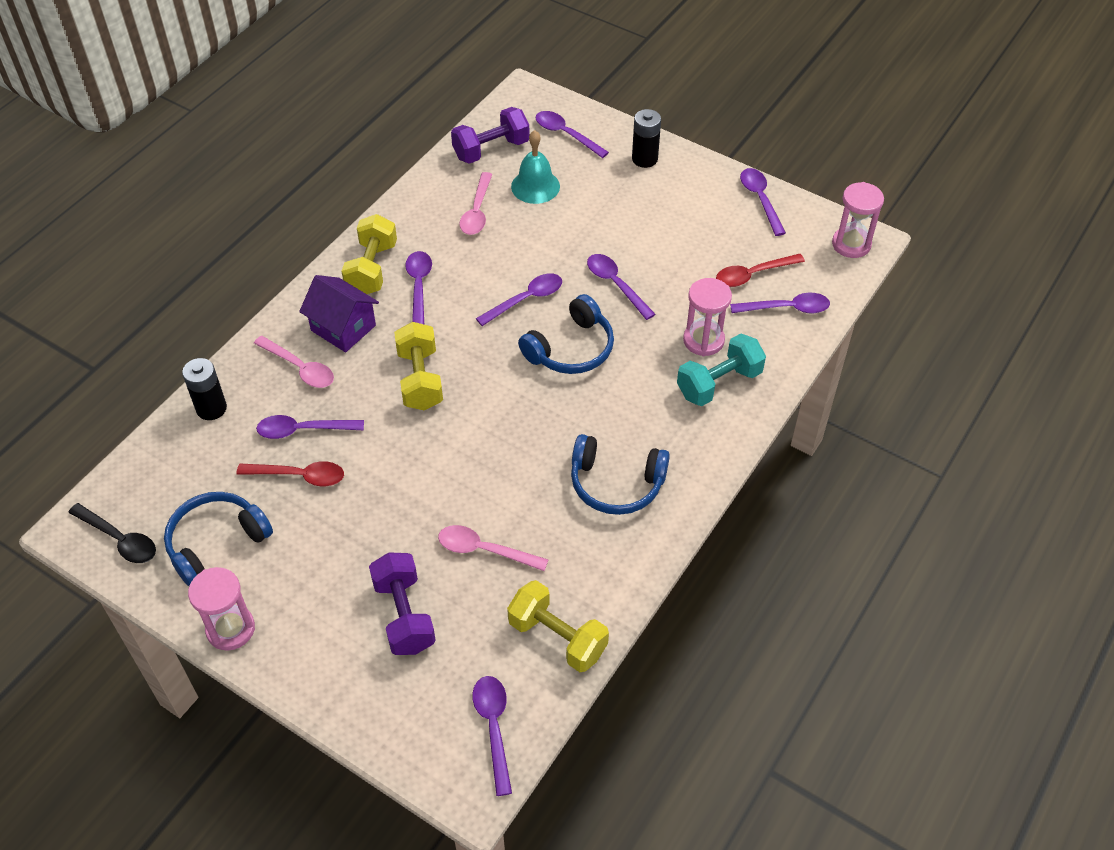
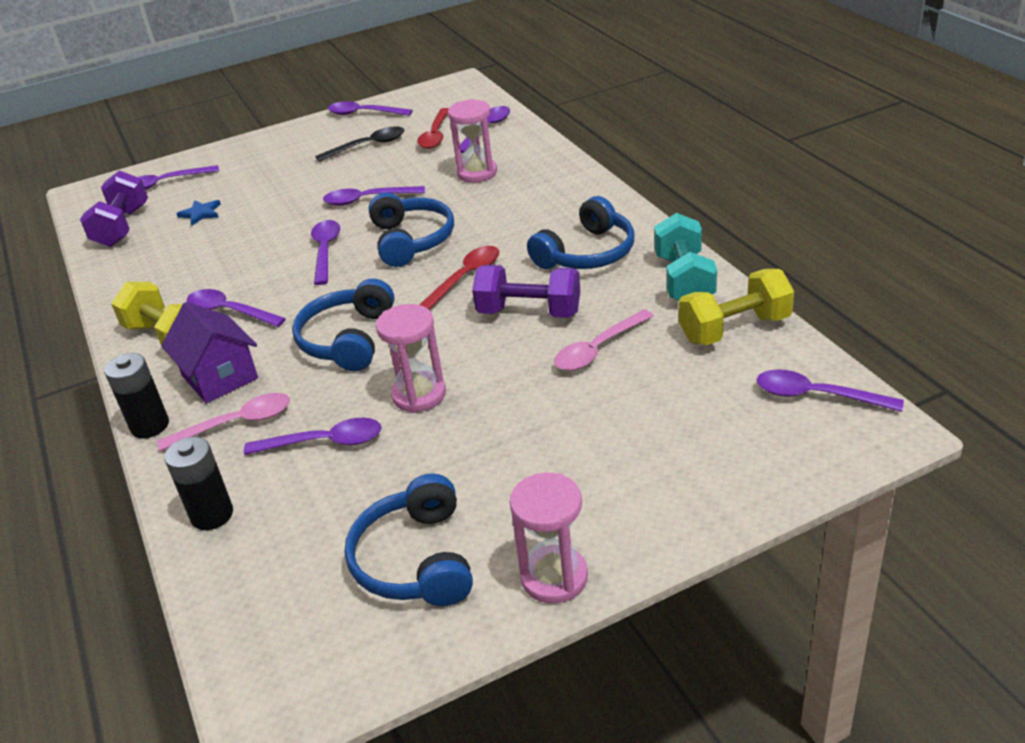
camera: 55 degrees left, 15 degrees down
(119, 539) = (326, 661): black spoon -> black spoon (368, 146)
(299, 476) = (385, 461): red spoon -> red spoon (465, 277)
(303, 430) = (324, 442): purple spoon -> purple spoon turned 120 degrees counterclockwise
(343, 328) = (220, 377): purple house -> purple house turned 75 degrees clockwise
(404, 615) = (637, 424): purple dumbbell -> purple dumbbell (529, 312)
(420, 379) = (348, 339): yellow dumbbell -> blue headphones
(477, 211) = (184, 253): pink spoon -> none
(535, 186) = (200, 213): turquoise bell -> blue star
(644, 159) = (249, 152): black battery -> black battery (150, 426)
(719, 383) = (529, 177): turquoise dumbbell -> turquoise dumbbell (684, 280)
(851, 244) = (455, 89): pink hourglass -> pink hourglass (419, 395)

